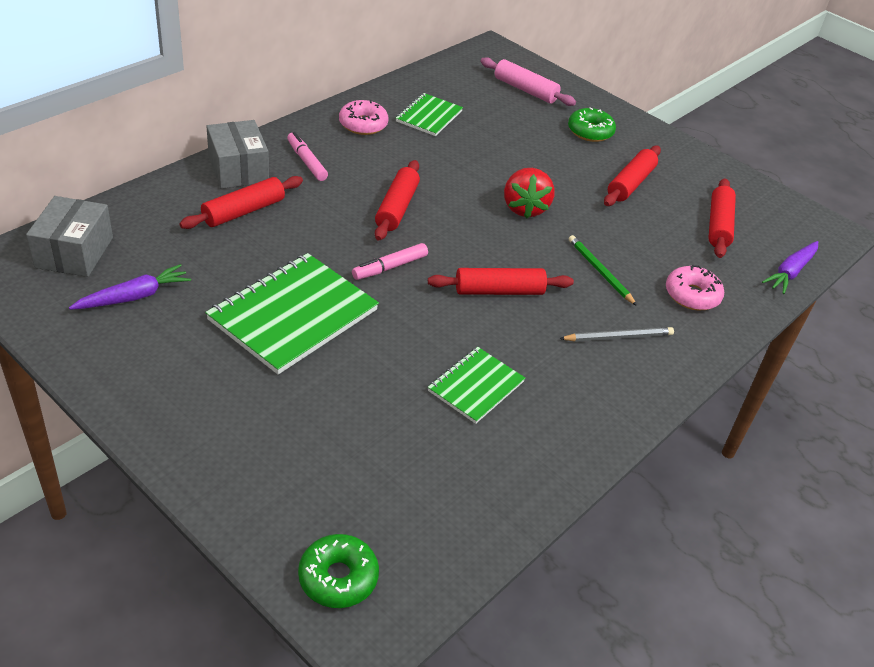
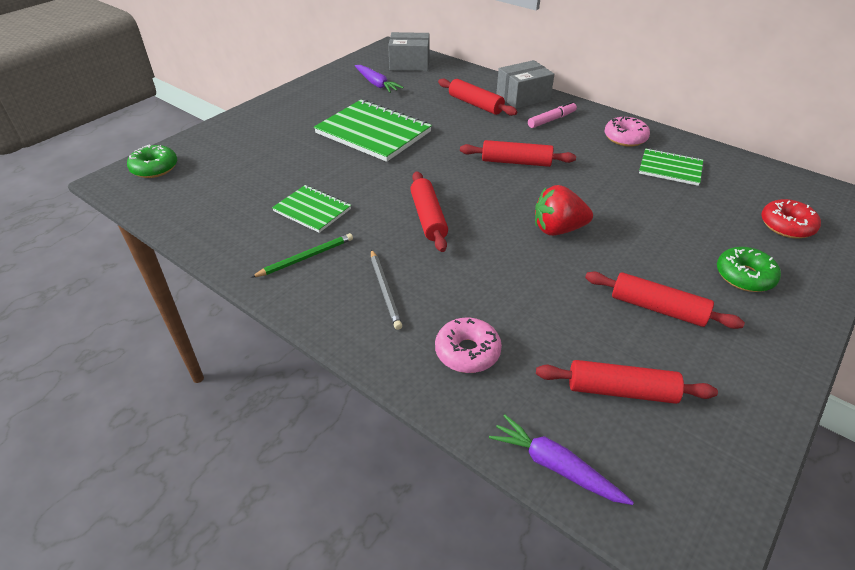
camera: 90 degrees right, 0 degrees up
(390, 267) = (438, 164): pink marker -> none
(525, 90) = (786, 226): pink rolling pin -> red donut
(600, 271) = (480, 279): green pencil -> green pencil (306, 257)

